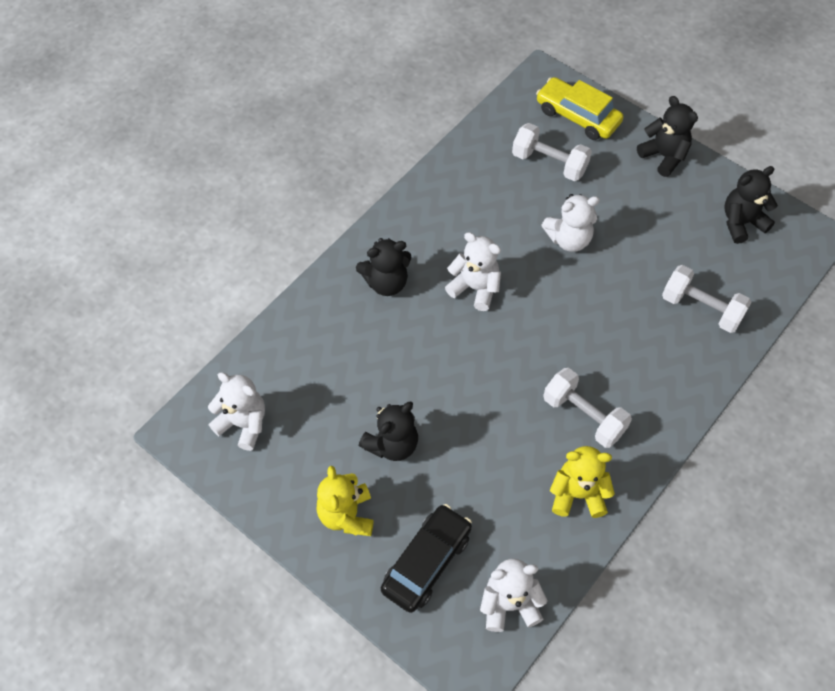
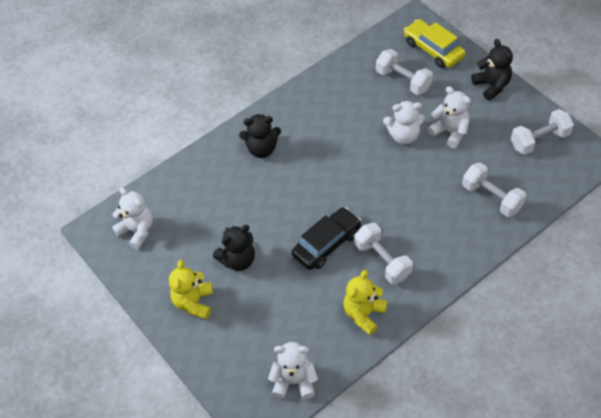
camera: 15 degrees right, 5 degrees down
(426, 562) = (242, 343): black car -> black car (327, 244)
(475, 288) = (325, 161): white teddy bear -> white teddy bear (450, 132)
(578, 494) = (364, 314): yellow teddy bear -> yellow teddy bear turned 75 degrees counterclockwise
(741, 223) = (539, 140): black teddy bear -> white dumbbell

